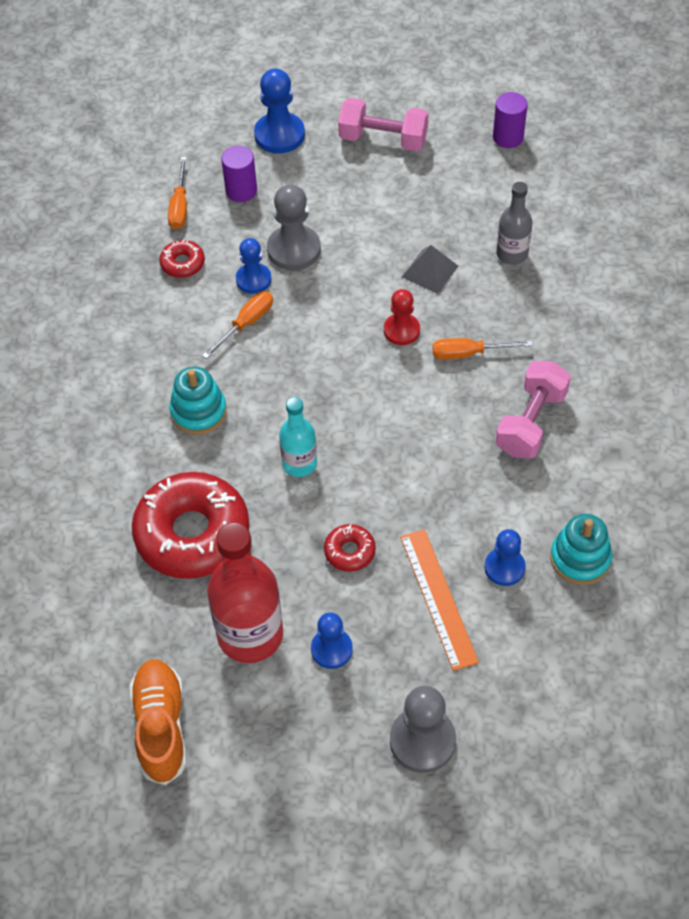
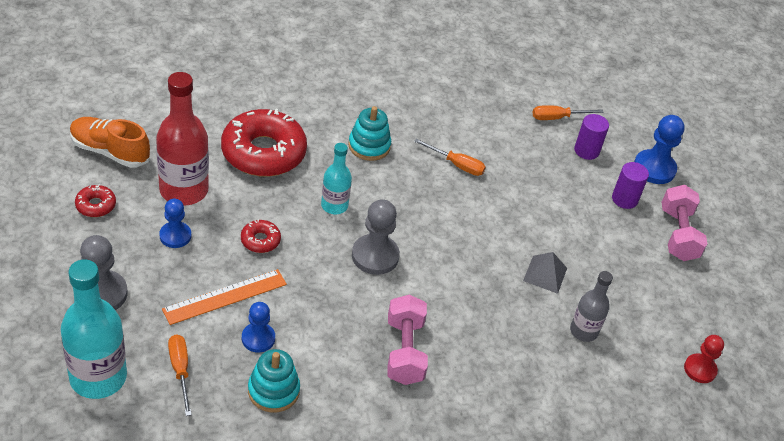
camera: 70 degrees right, 10 degrees down
(161, 726) = (110, 151): orange shoe -> orange shoe turned 135 degrees counterclockwise
(182, 263) = (503, 124): red donut -> red donut (96, 205)
(253, 279) = (500, 165): blue pawn -> none
(294, 249) = (538, 186): grey pawn -> grey pawn (375, 256)
(401, 330) = (477, 259): red pawn -> red pawn (700, 369)
(469, 353) = (466, 305): orange screwdriver -> orange screwdriver (180, 370)
(508, 137) = (719, 323): purple cylinder -> purple cylinder (624, 199)
(530, 422) = (404, 351): pink dumbbell -> pink dumbbell turned 75 degrees clockwise
(554, 746) = (98, 377): none -> turquoise bottle

